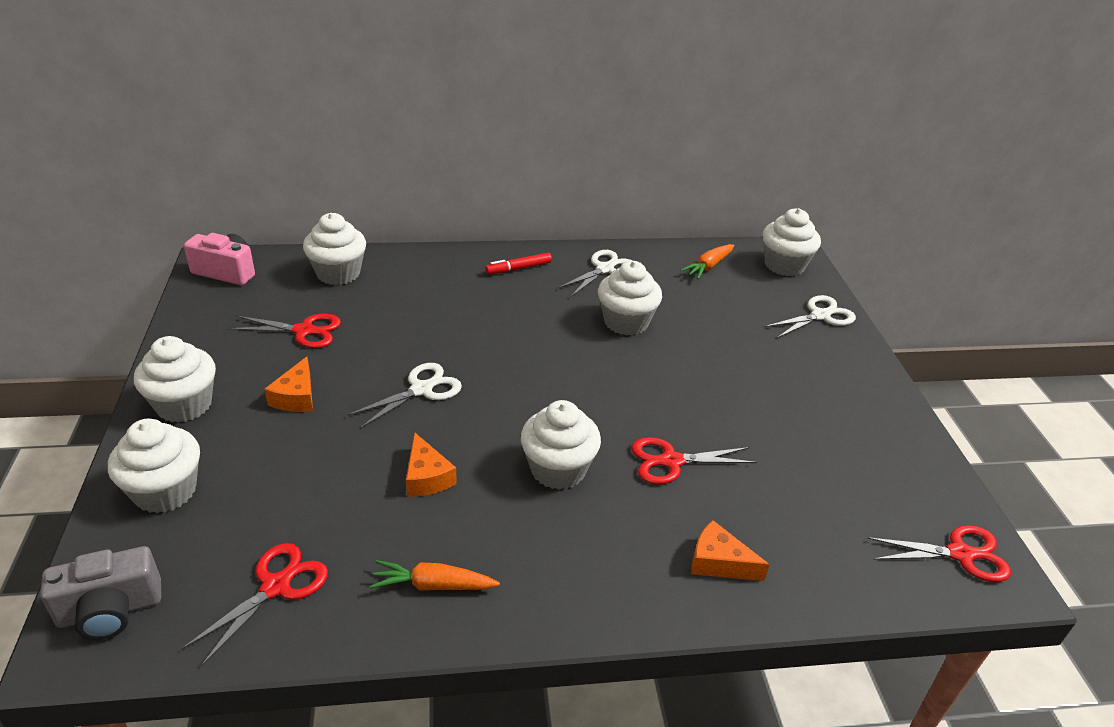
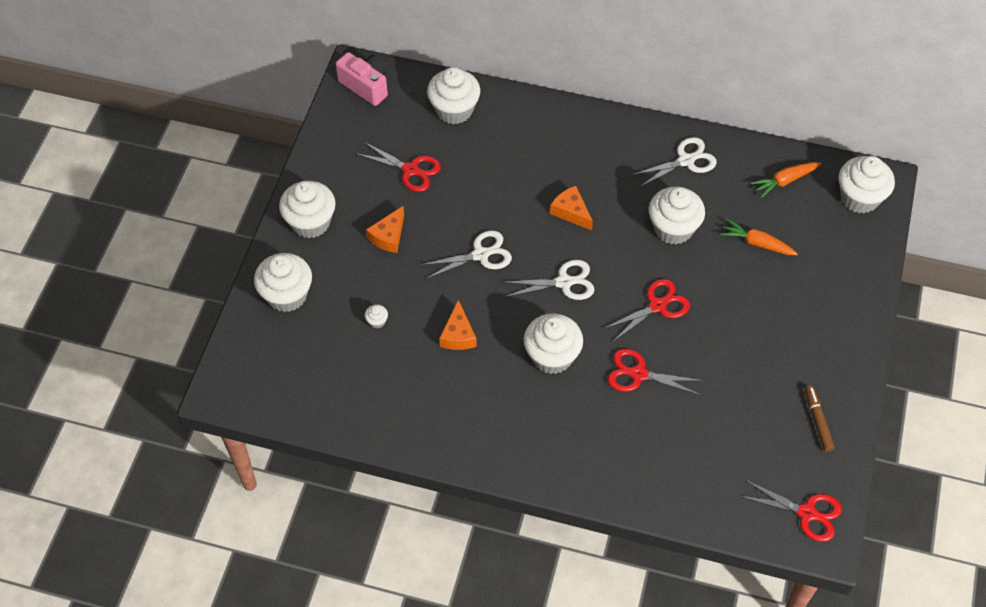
camera: 25 degrees right, 20 degrees up
(110, 610) = (243, 374): grey camera -> none
(276, 586) = (340, 388): red scissors -> red scissors (657, 306)
(308, 490) = (377, 321): none -> white cupcake
(433, 585) = (434, 418): orange carrot -> orange carrot (757, 243)
(518, 268) = (609, 141): red marker -> none
(719, 562) = (628, 463): orange cheese -> orange cheese (571, 212)
(820, 316) = (853, 267): white scissors -> white scissors (564, 282)
(894, 454) = (817, 421): none -> brown marker

